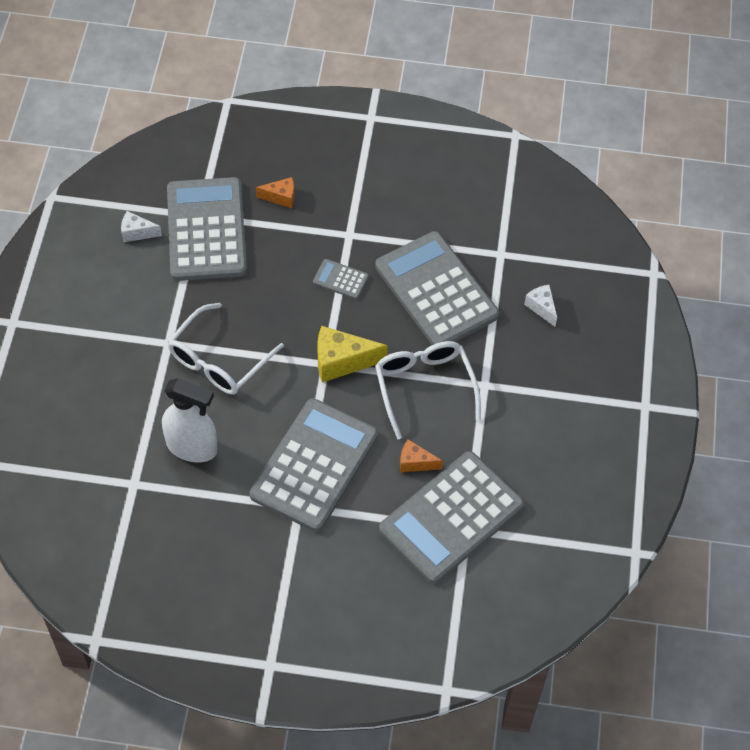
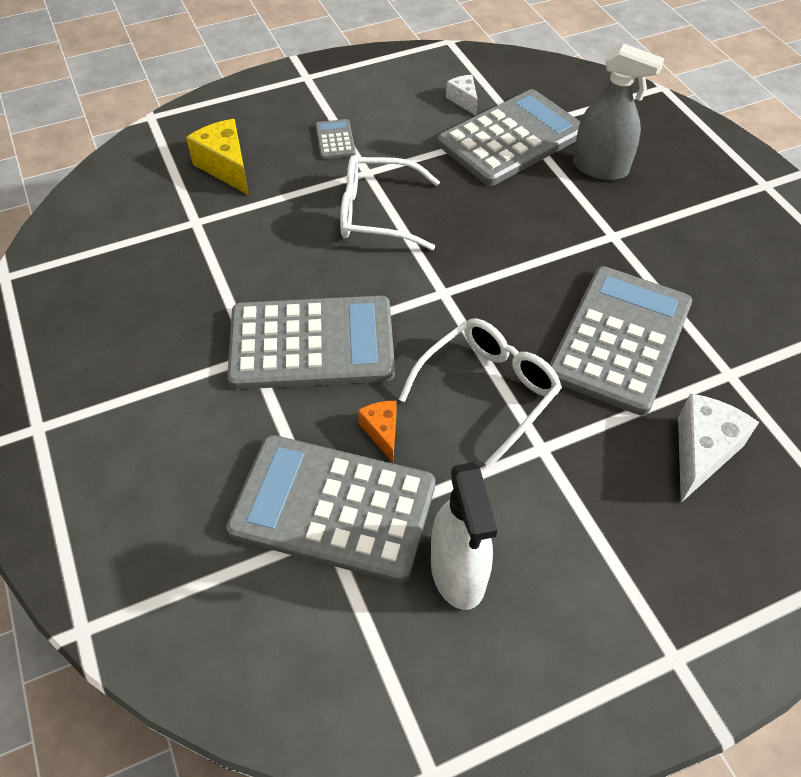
camera: 60 degrees right, 5 degrees down
(192, 447) = (264, 241): white spray bottle -> white spray bottle (458, 573)
(281, 197) = (600, 168): orange cheese -> grey spray bottle
(341, 279) = (554, 255): grey calculator -> grey calculator (335, 140)
(341, 361) = (457, 304): yellow cheese -> yellow cheese (226, 167)
(541, 307) = (701, 452): white cheese -> white cheese, size x1.71

